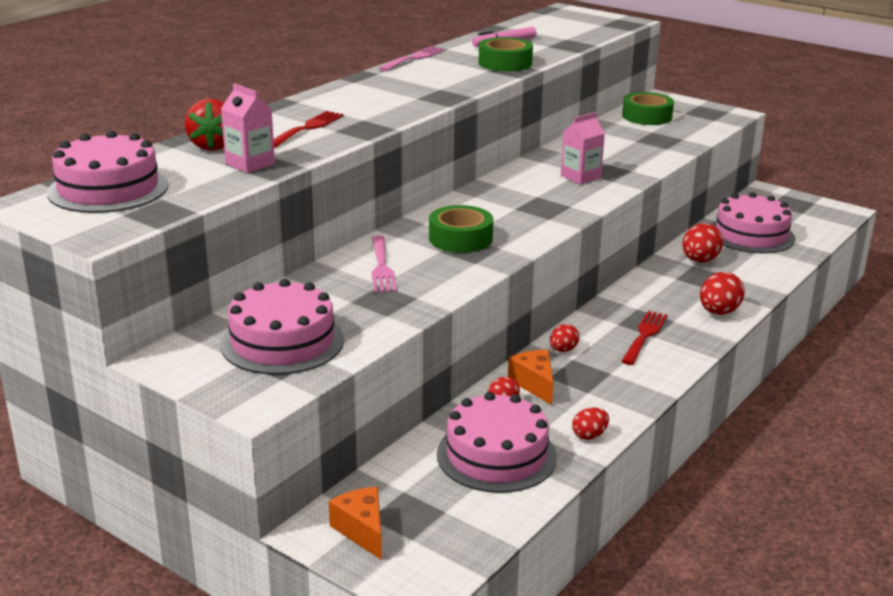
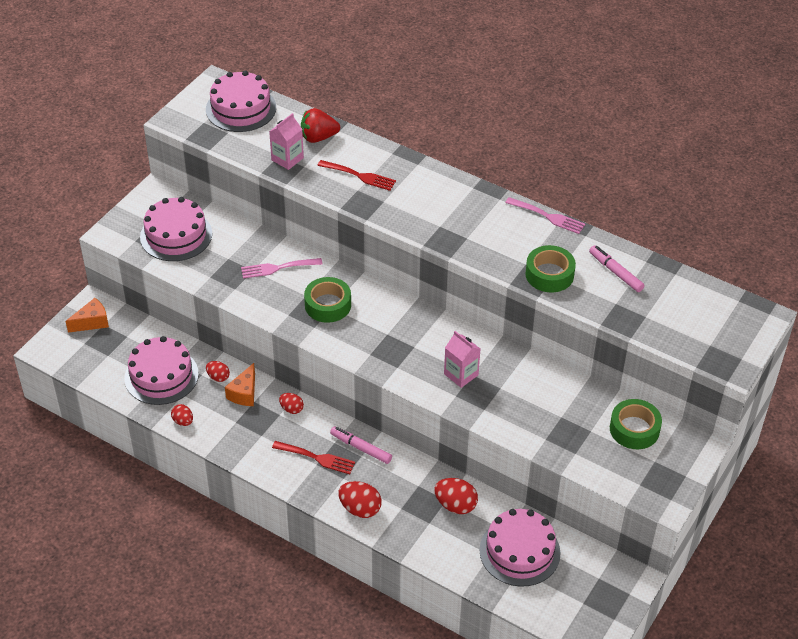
camera: 85 degrees right, 20 degrees up
(534, 384) = (244, 393): orange cheese -> orange cheese turned 135 degrees clockwise
(625, 307) = (361, 448): none -> pink marker

